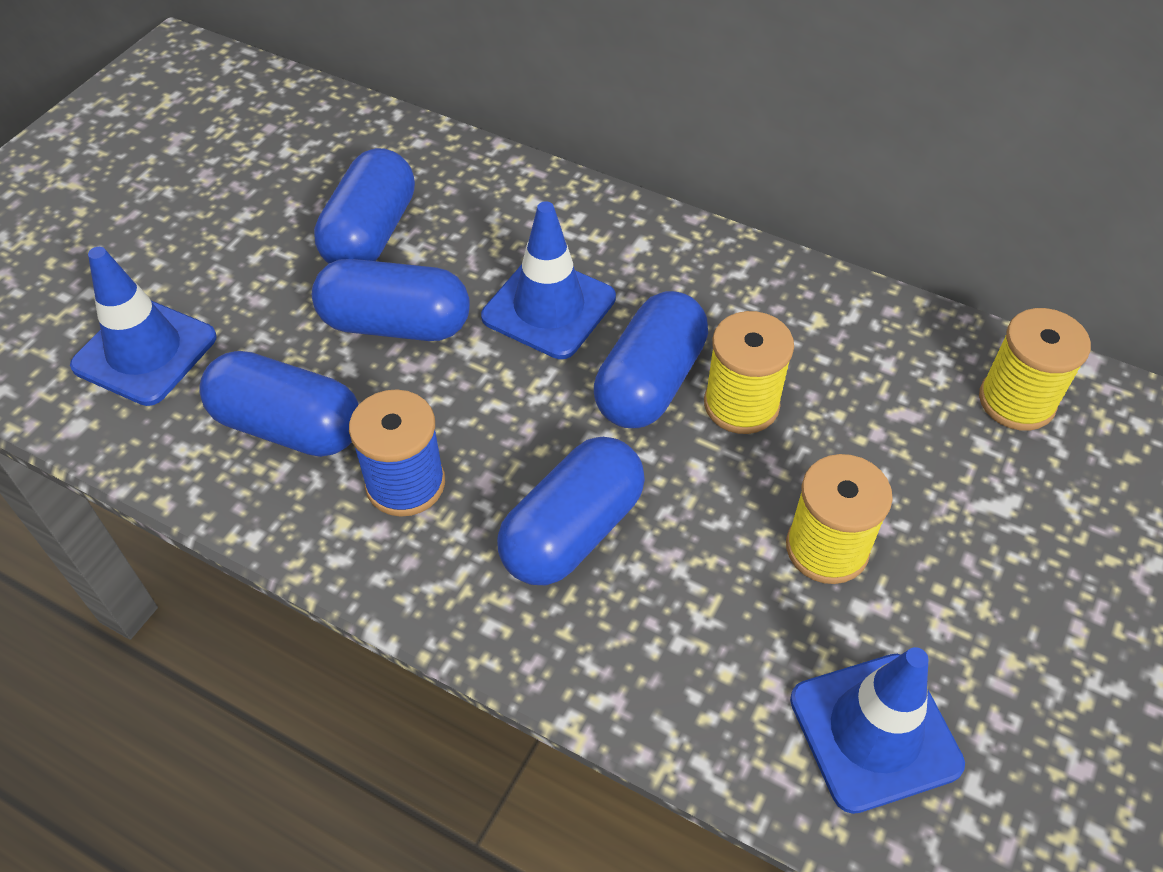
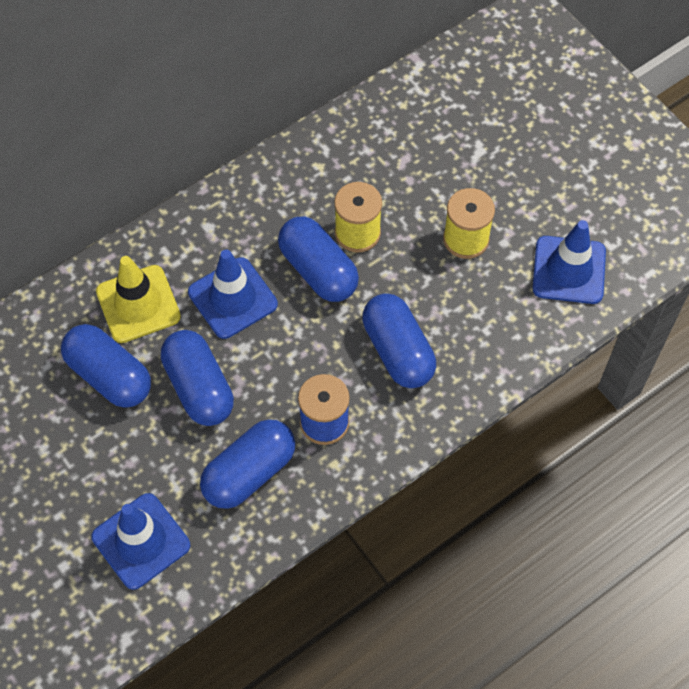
camera: 65 degrees left, 10 degrees up
(395, 324) = (199, 387): blue capsule -> blue capsule turned 60 degrees counterclockwise
(486, 221) = (138, 304): none -> yellow traffic cone
(1016, 401) = (422, 106): yellow spool -> none

